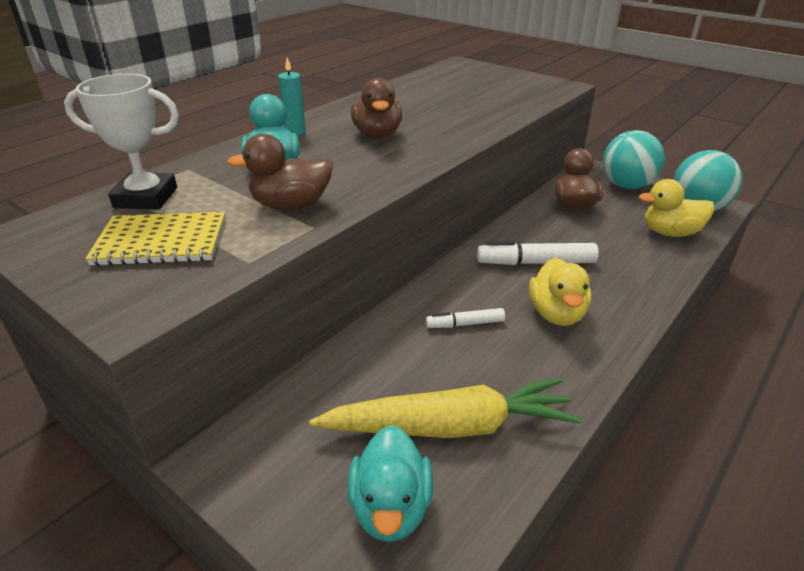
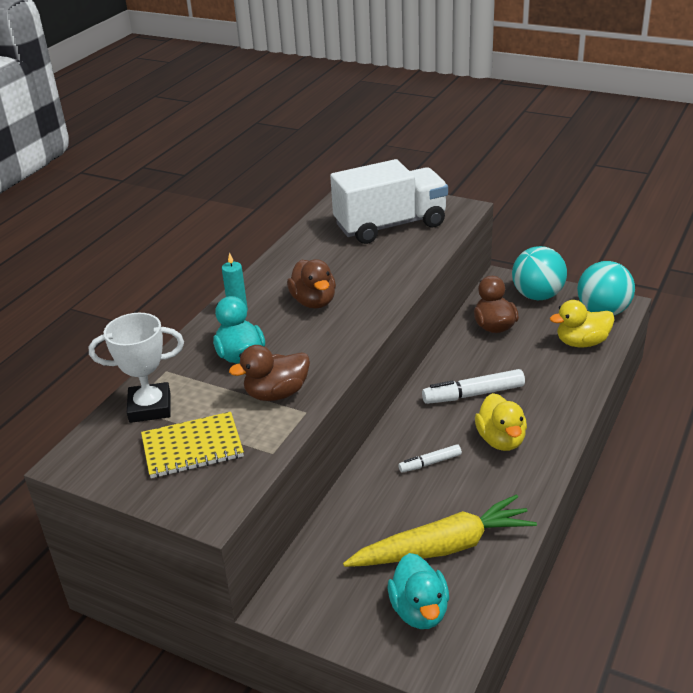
camera: 10 degrees left, 0 degrees up
(483, 89) = (390, 225): none -> white truck

